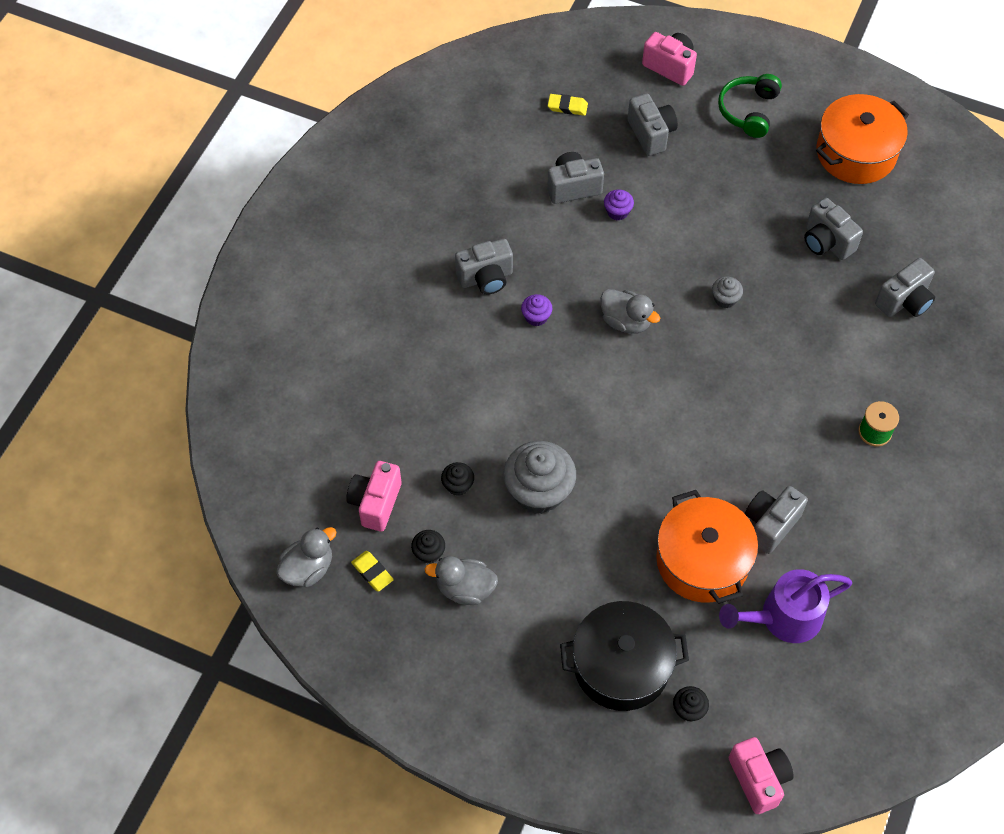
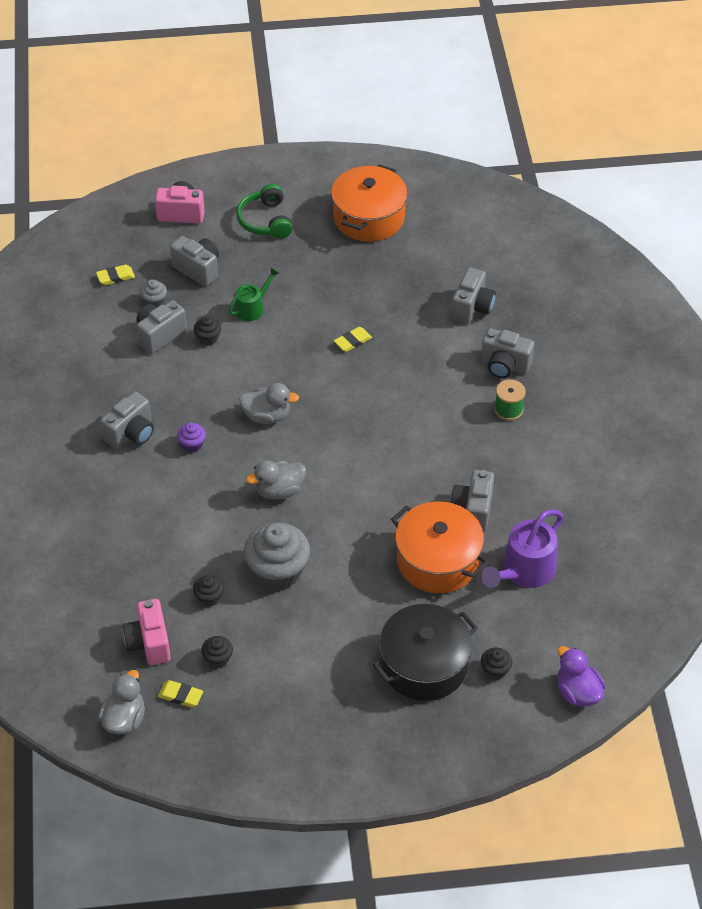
camera: 30 degrees left, 10 degrees down
(465, 588) = (265, 670): grey duck -> grey duck (279, 490)
(617, 212) = (208, 338): purple cupcake -> black cupcake
(680, 199) = (253, 307): none -> green watering can
(725, 299) = (335, 365): grey cupcake -> grey cupcake (154, 301)
(758, 281) = (352, 341): none -> yellow eraser
(758, 779) = (577, 692): pink camera -> purple duck
(826, 242) = (387, 291): grey camera -> grey camera (504, 366)

